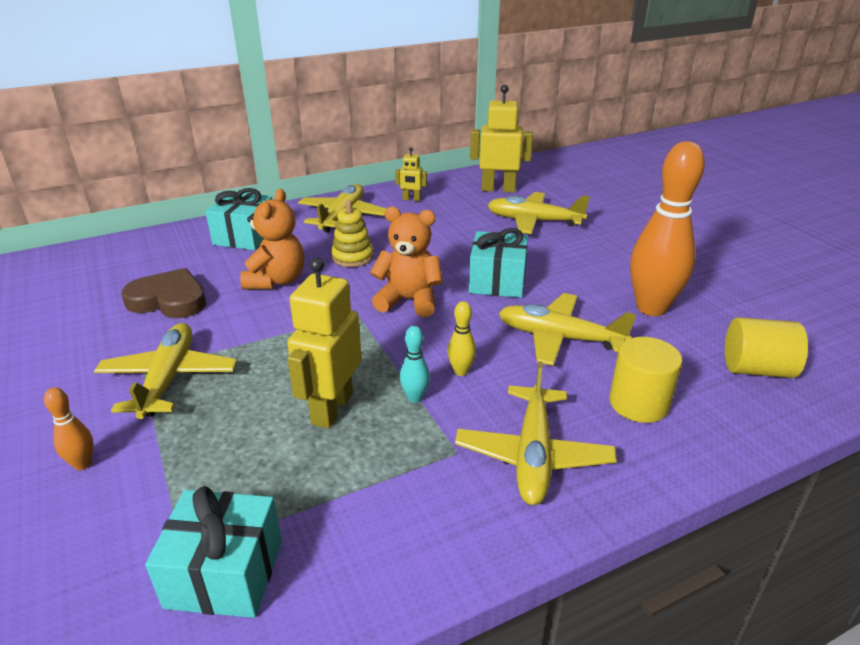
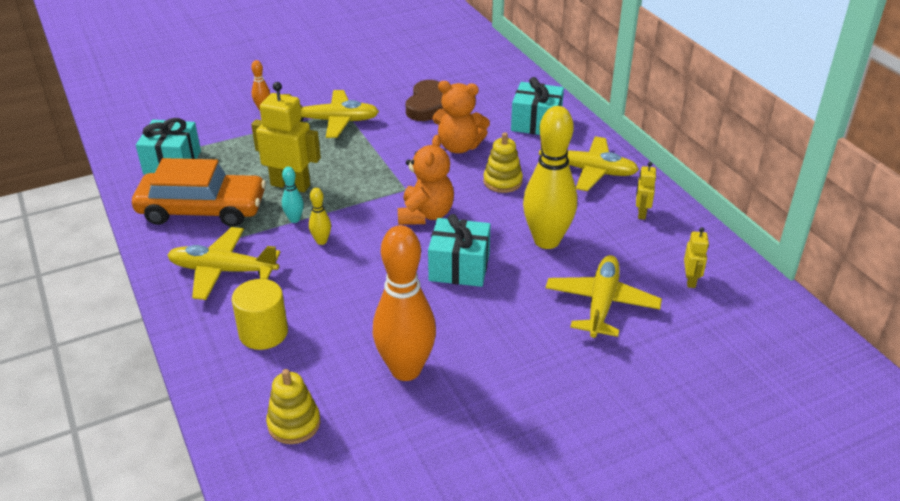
camera: 90 degrees right, 5 degrees up
(385, 501) = (202, 209): none -> orange car
(452, 239) = (546, 241): none -> yellow bowling pin
(498, 189) = (690, 280): yellow robot -> yellow robot, size x0.51
(559, 338) = (360, 298): yellow plane -> none
(756, 369) = (294, 424): yellow cylinder -> yellow stacking toy

